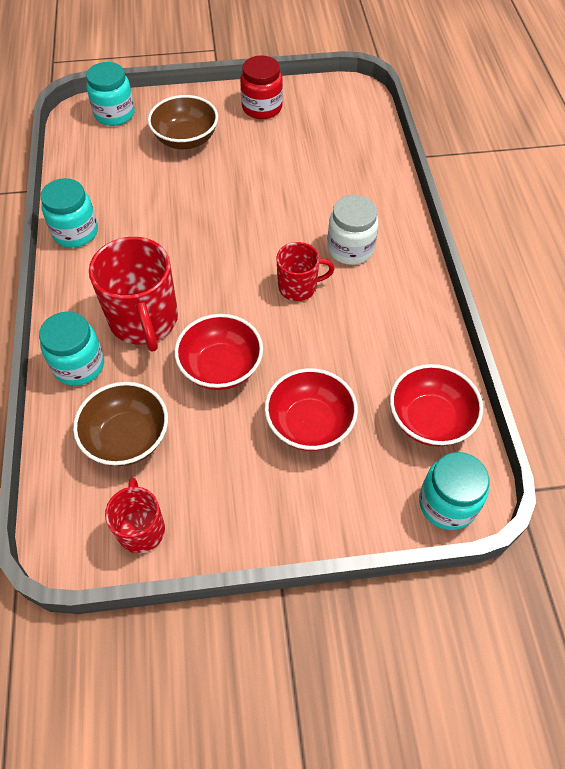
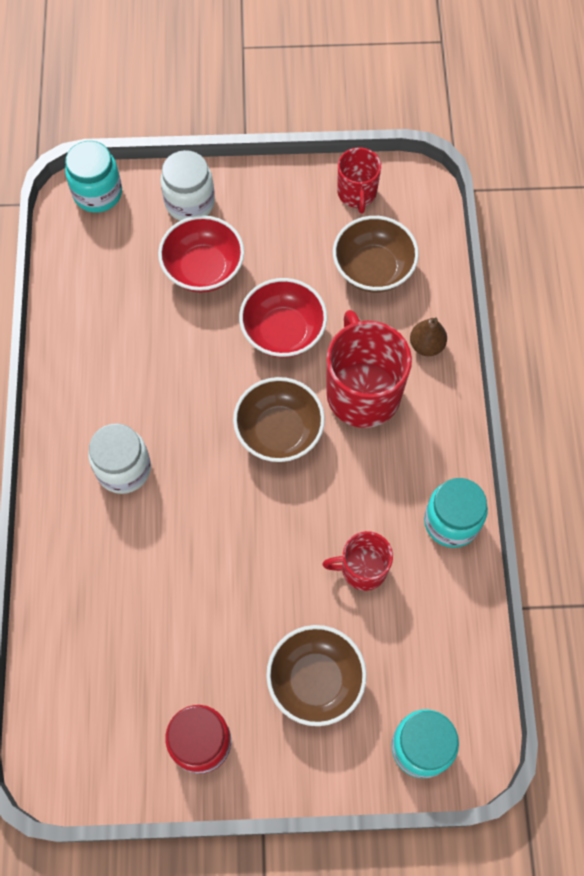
camera: 175 degrees left, 10 degrees up
(79, 365) = (426, 345): turquoise jar -> brown pear
(220, 284) = (279, 431): none -> brown bowl
(298, 287) = (192, 421): red mug -> red mug (362, 569)
(337, 500) = (190, 203): none -> white jar
(430, 420) = (91, 264): red bowl -> none

